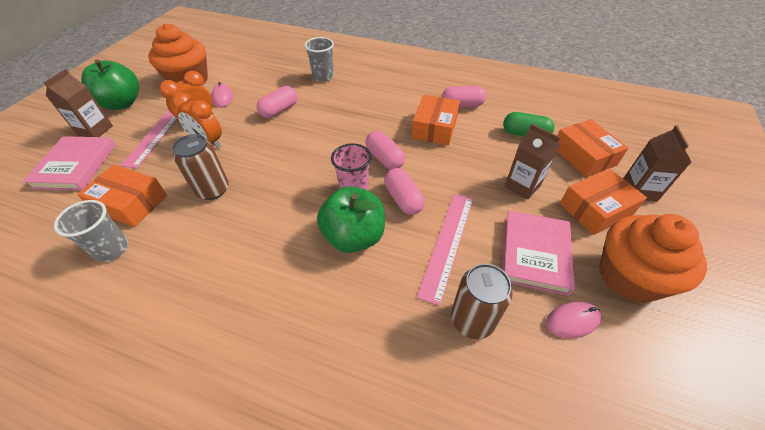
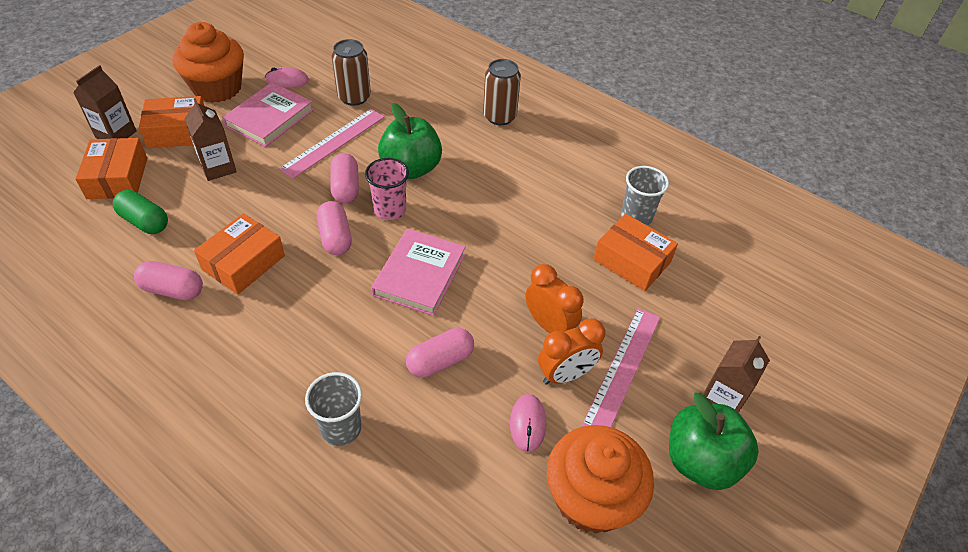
camera: 165 degrees left, 0 degrees up
(75, 166) = (719, 335): pink book -> pink book (419, 274)
(212, 190) = (542, 253): brown can -> brown can (499, 116)

